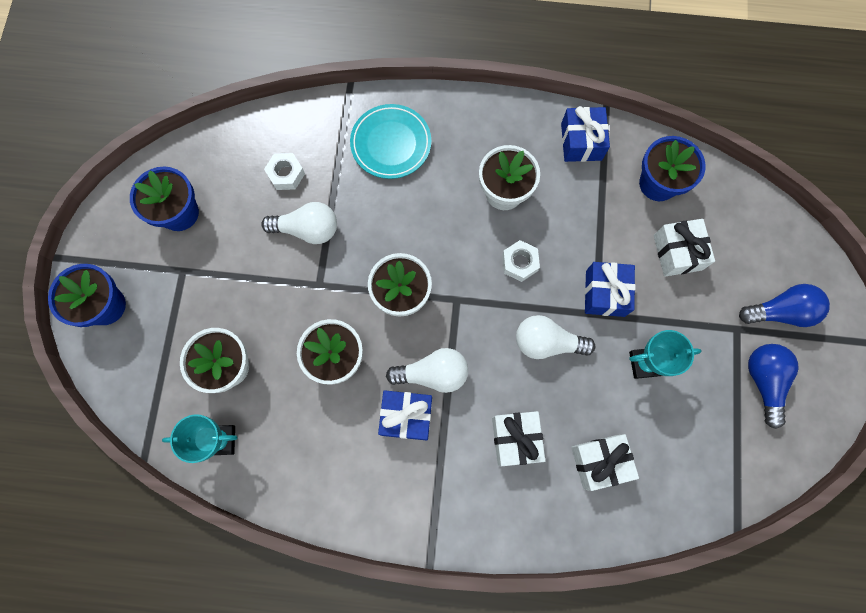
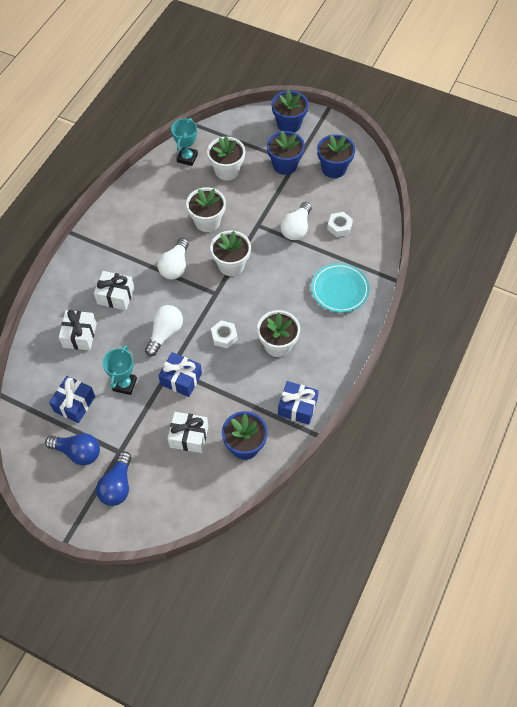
camera: 110 degrees right, 15 degrees down
(192, 284) = (284, 165): none -> blue flower pot
(406, 416) = (157, 245): blue gift -> blue gift (74, 404)

